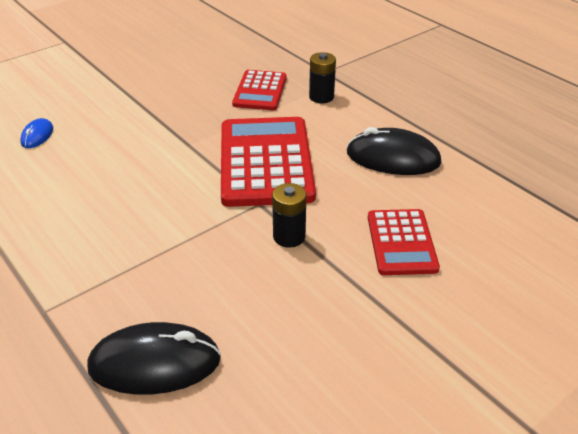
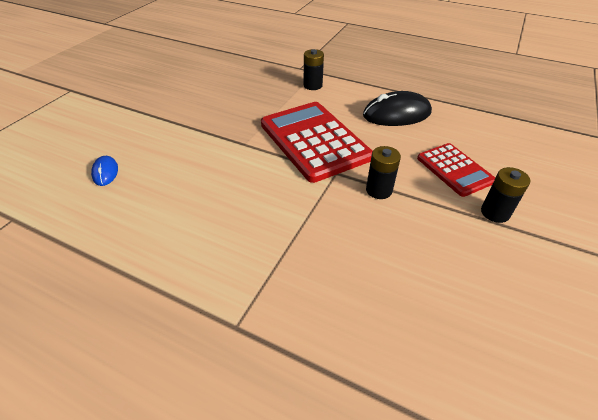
camera: 25 degrees left, 5 degrees up
(155, 363) = (369, 331): black mouse -> none
(260, 91) = (265, 91): red calculator -> none
(402, 304) = (495, 213): none -> black battery

